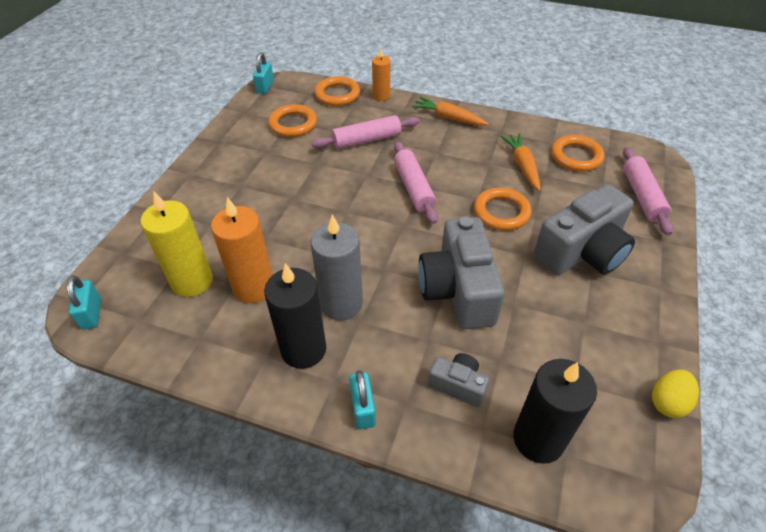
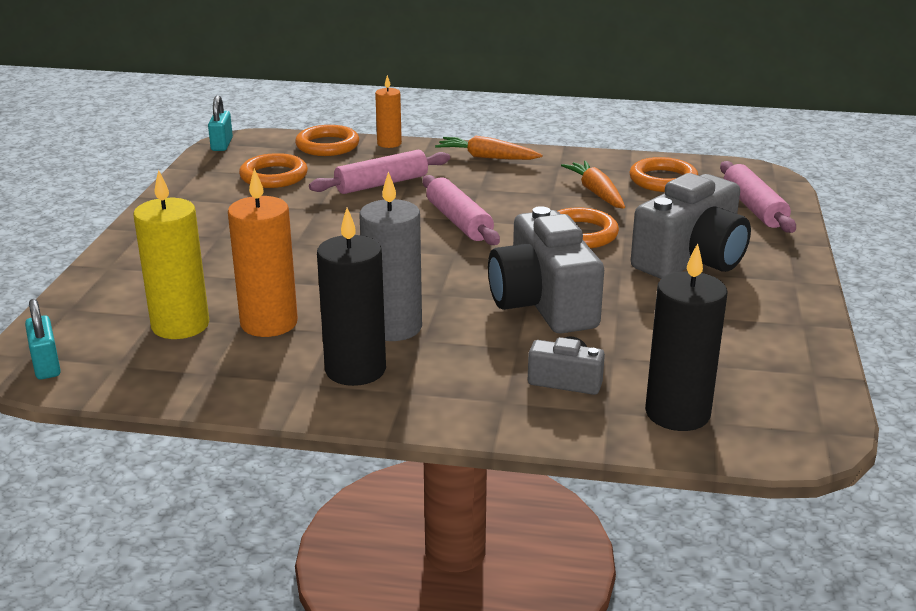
camera: 10 degrees left, 20 degrees down
(363, 408) = (450, 410): turquoise padlock -> none
(668, 402) = (824, 370): yellow egg -> none

